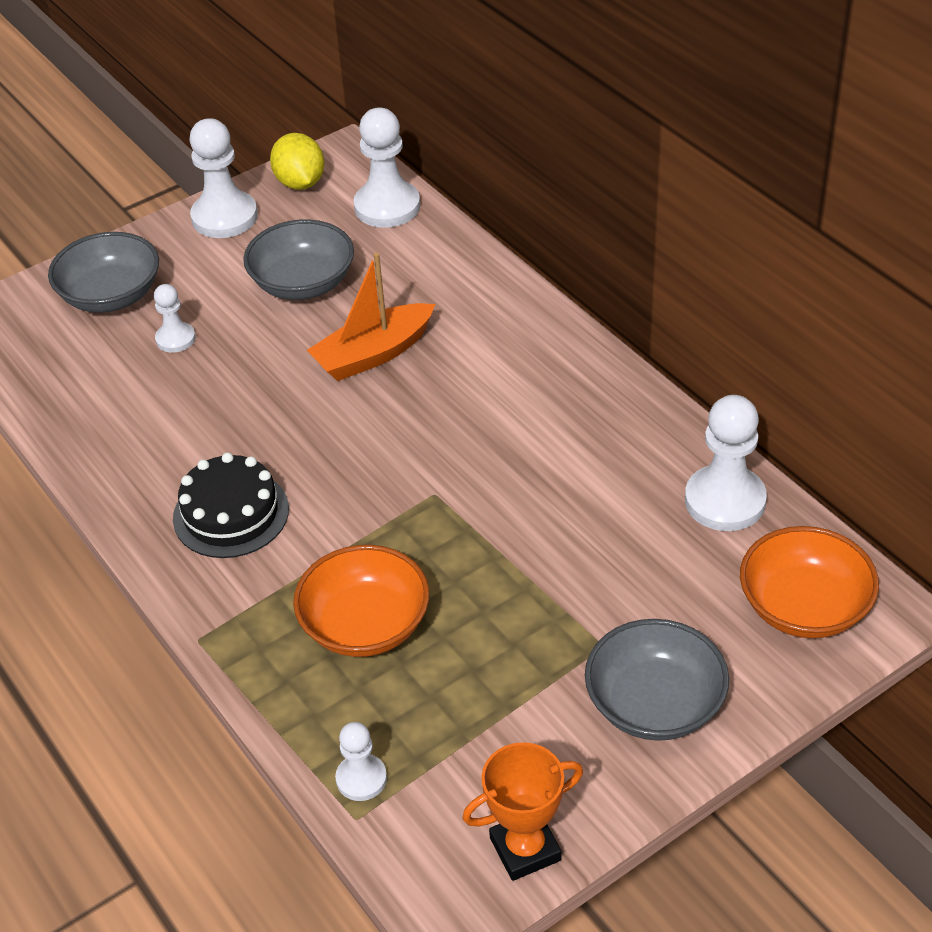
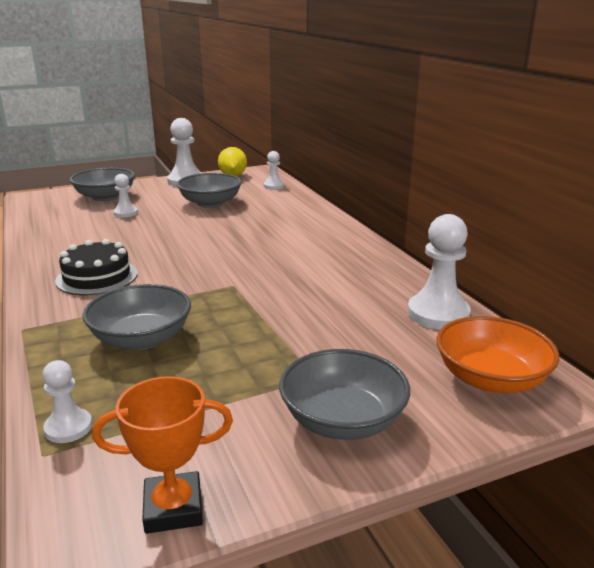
camera: 10 degrees right, 20 degrees down
(365, 625) = (141, 339): orange bowl -> grey bowl
(373, 354) = (232, 229): orange boat -> none
(387, 207) = (273, 186): white pawn -> white pawn, size x0.56

